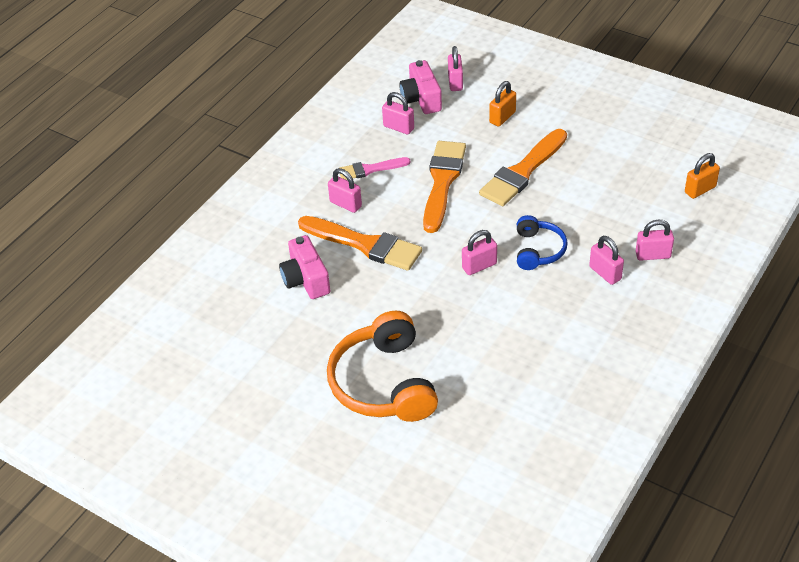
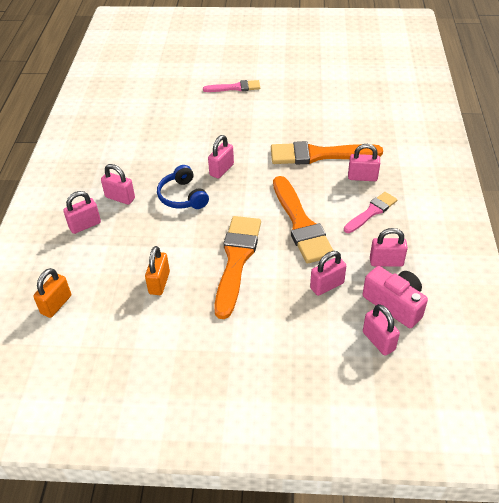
camera: 150 degrees right, 0 degrees up
(306, 279) = (337, 120): pink camera -> none
(383, 383) = (235, 88): orange headphones -> pink brush
(462, 127) = (327, 285): none -> pink padlock
(502, 117) = (295, 314): orange padlock -> orange padlock (159, 283)

